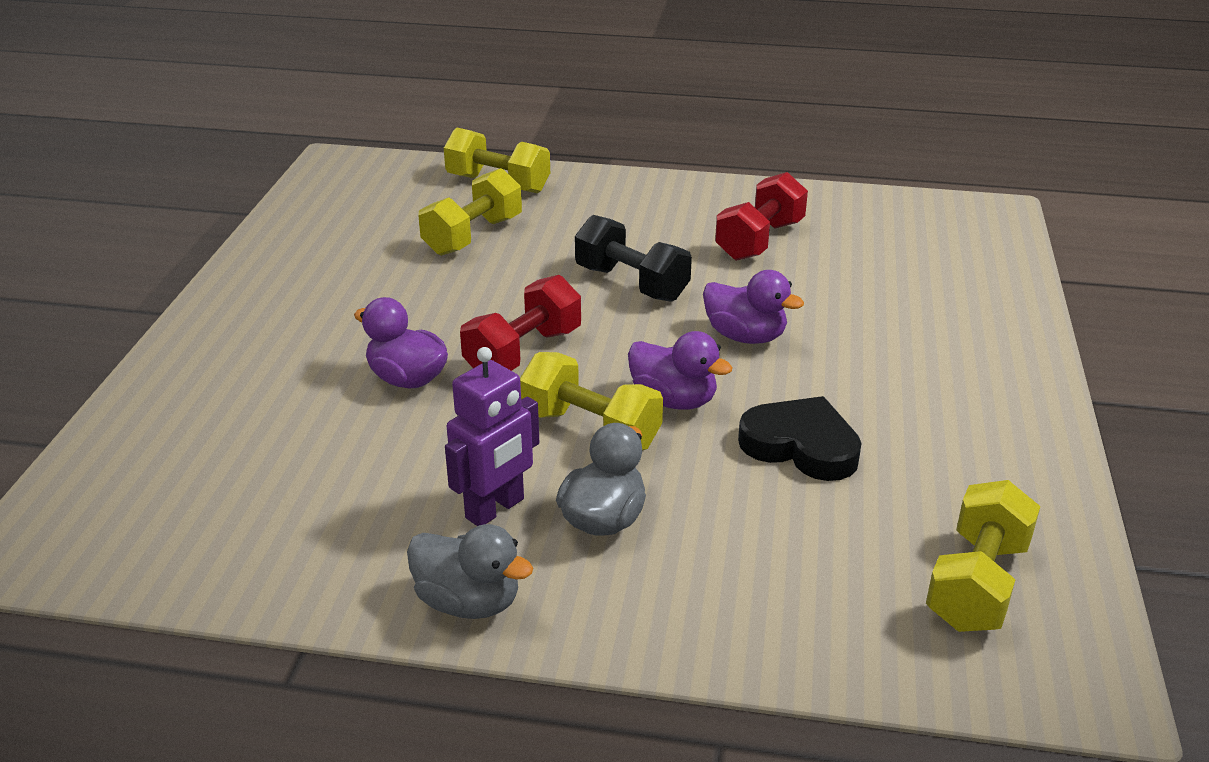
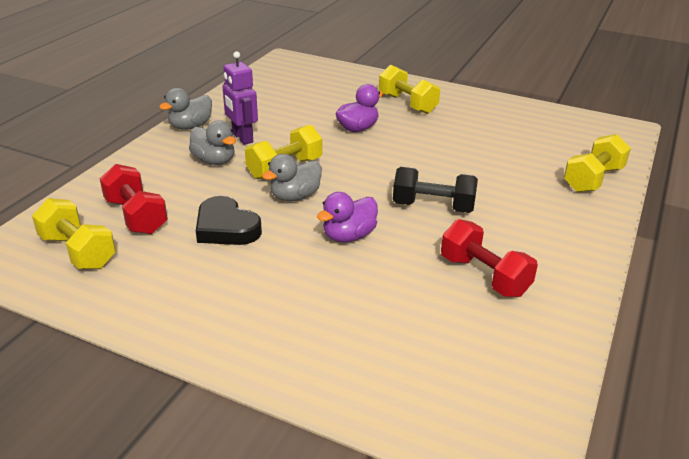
camera: 105 degrees right, 0 degrees up
(473, 236) = (512, 162): yellow dumbbell -> yellow dumbbell (407, 104)
(523, 352) = (367, 160): red dumbbell -> red dumbbell (136, 216)
(631, 283) = (433, 207): black dumbbell -> black dumbbell turned 45 degrees clockwise
(673, 400) = (295, 196): purple duck -> grey duck
(801, 446) = (226, 228): black heart -> black heart turned 90 degrees clockwise

